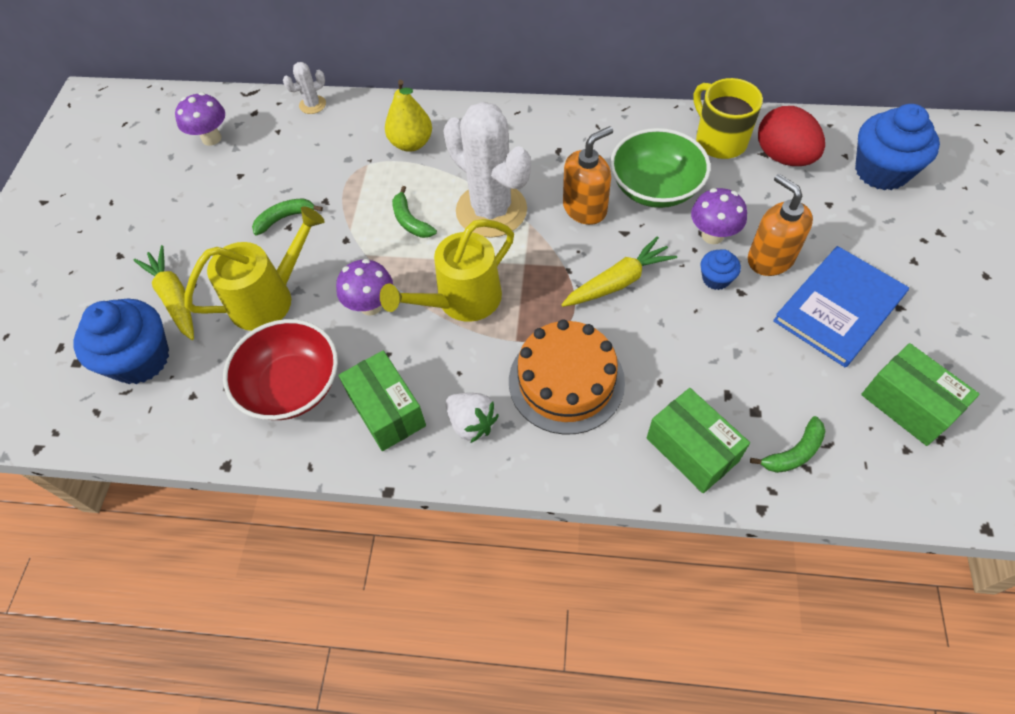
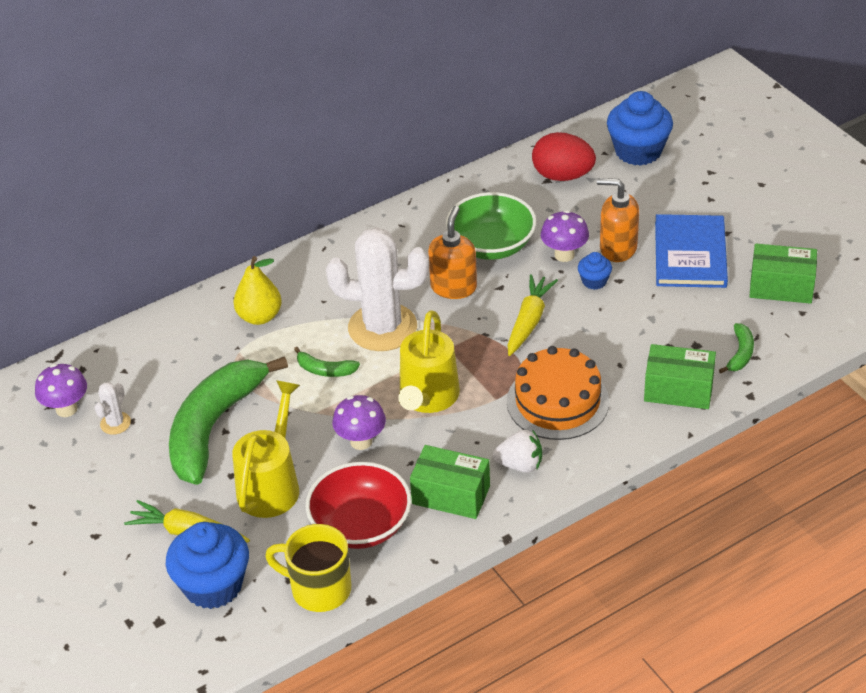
camera: 40 degrees left, 15 degrees down
(284, 218) = (214, 427): green banana -> green banana, size x2.47
(312, 105) = (132, 334): white cactus -> white cactus (115, 423)
(719, 141) = (505, 188): yellow mug -> yellow mug (319, 589)

